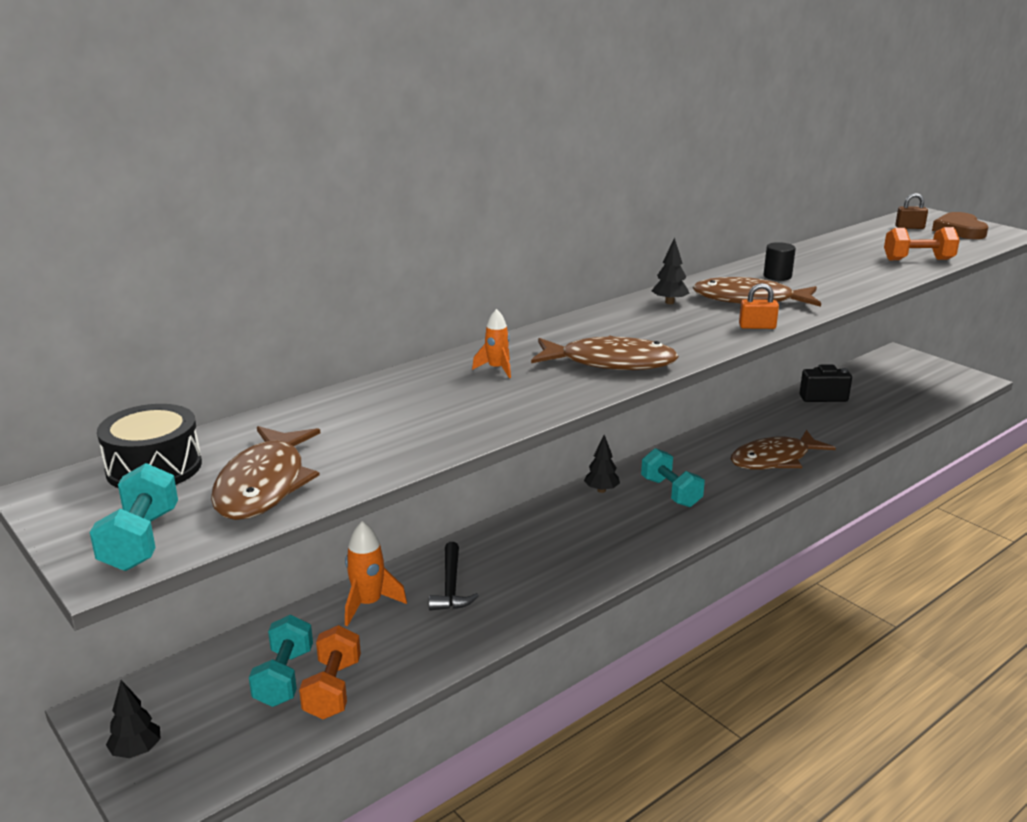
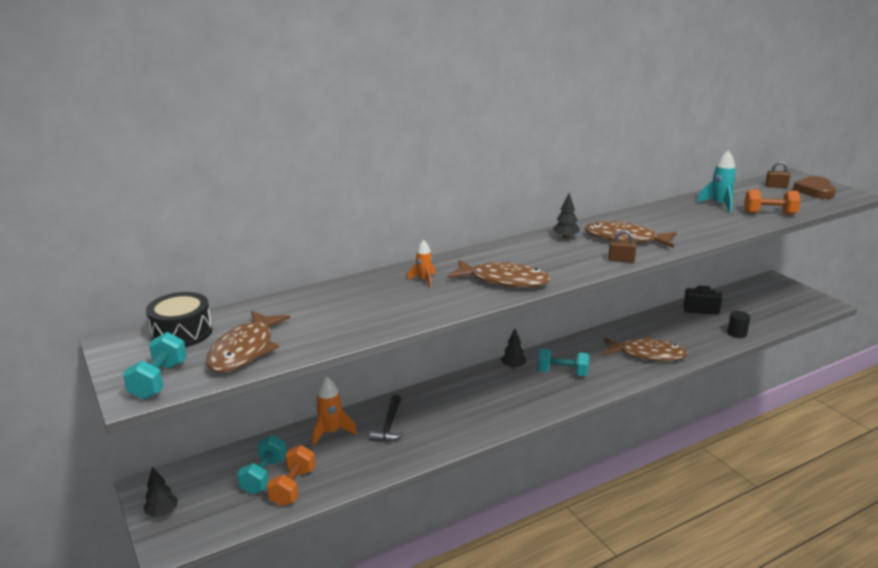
camera: 10 degrees right, 0 degrees up
(670, 492) = (562, 373): turquoise dumbbell -> turquoise dumbbell turned 60 degrees counterclockwise
(757, 327) = (621, 260): orange padlock -> brown padlock
(774, 459) = (647, 354): brown fish -> brown fish turned 150 degrees counterclockwise
(777, 276) = (654, 221): black cylinder -> black cylinder (737, 333)
(850, 252) = (719, 205): none -> turquoise rocket

